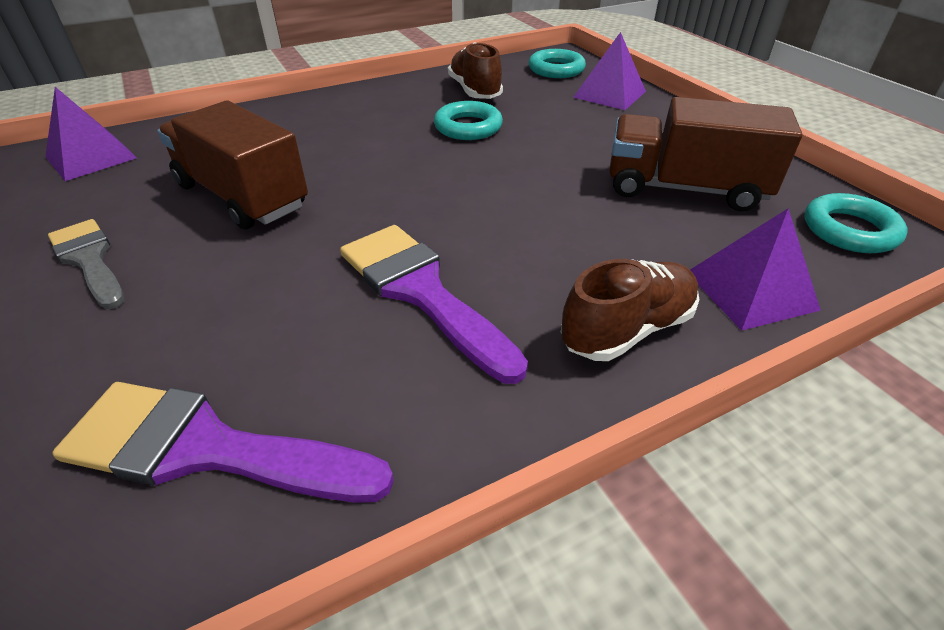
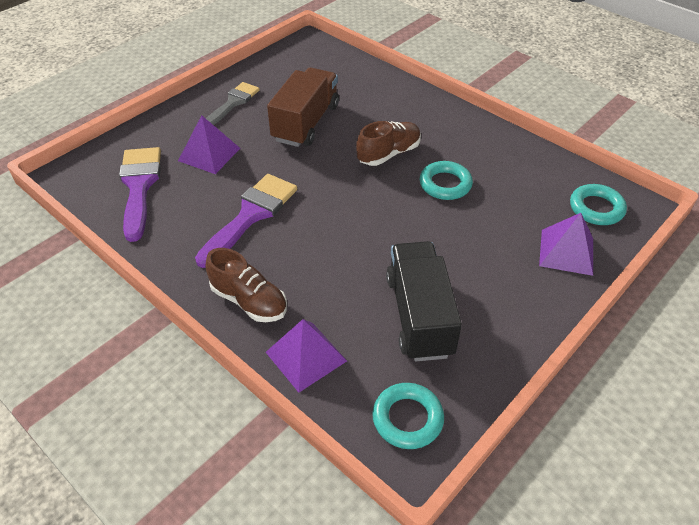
camera: 70 degrees right, 5 degrees up
(91, 157) = (316, 57): purple pyramid -> purple pyramid (209, 154)
(475, 91) = (510, 172): brown shoe -> brown shoe (389, 154)
(684, 188) = (419, 315): brown truck -> black truck

